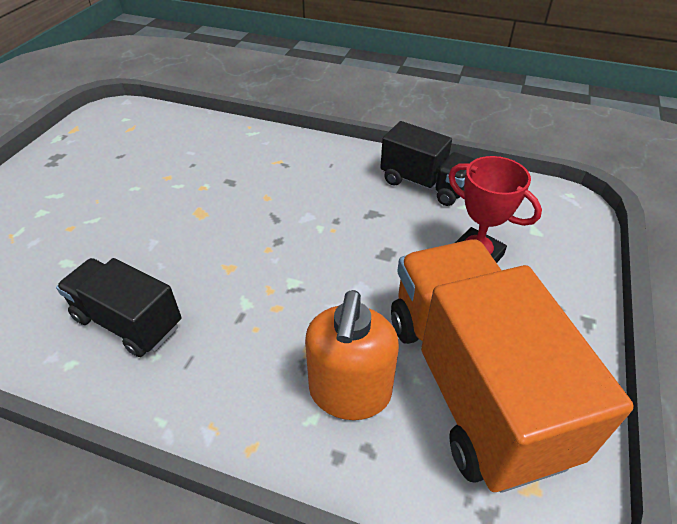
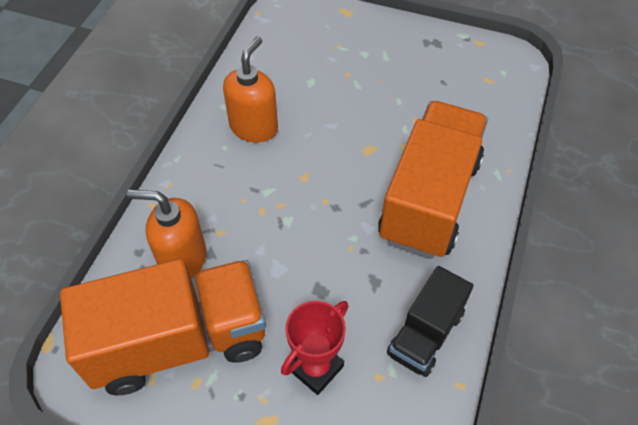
camera: 90 degrees right, 10 degrees up
(128, 322) = (254, 127): black truck -> orange soap dispenser
(276, 173) = (429, 199): none -> orange truck

